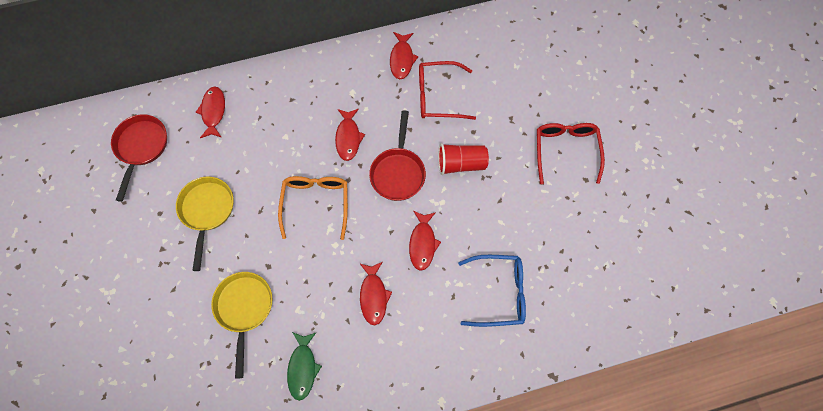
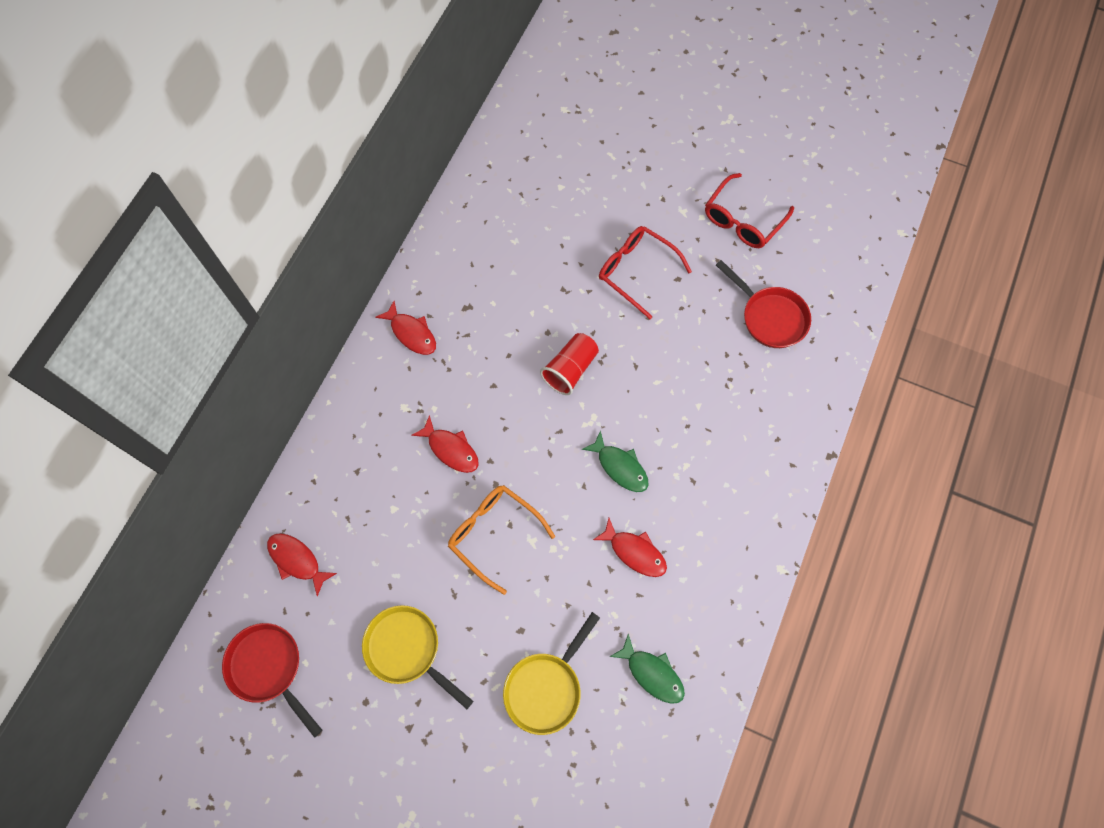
camera: 50 degrees left, 0 degrees up
(244, 309) = (546, 687): yellow pan -> yellow pan turned 90 degrees counterclockwise
(398, 172) = (529, 432): red pan -> red pan (770, 317)
(422, 243) = (620, 467): red fish -> green fish
(438, 96) = (482, 333): red glasses -> red glasses (743, 220)
(499, 292) = (721, 438): blue glasses -> none

